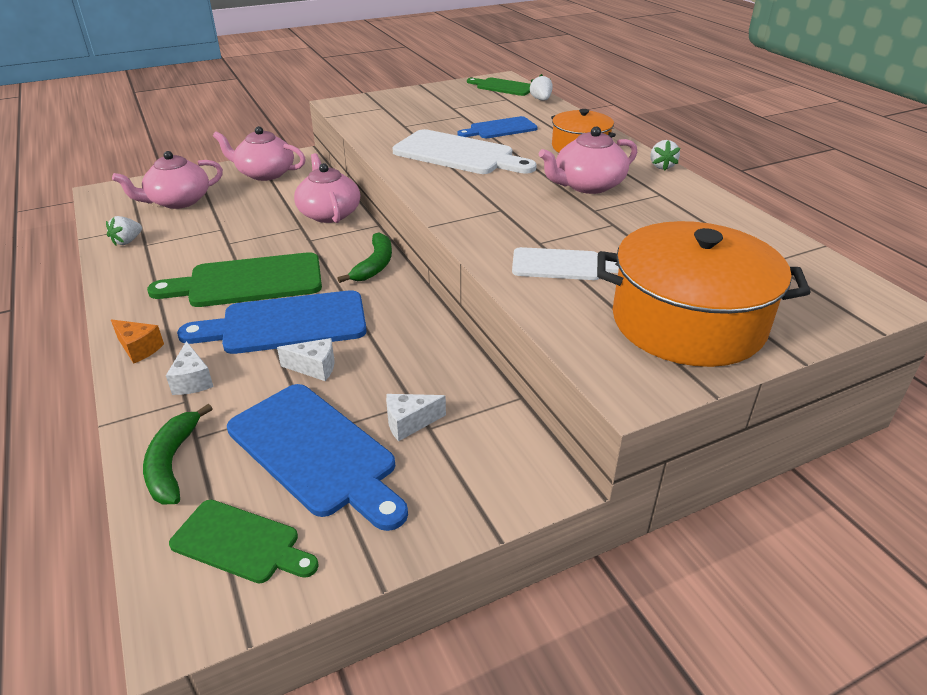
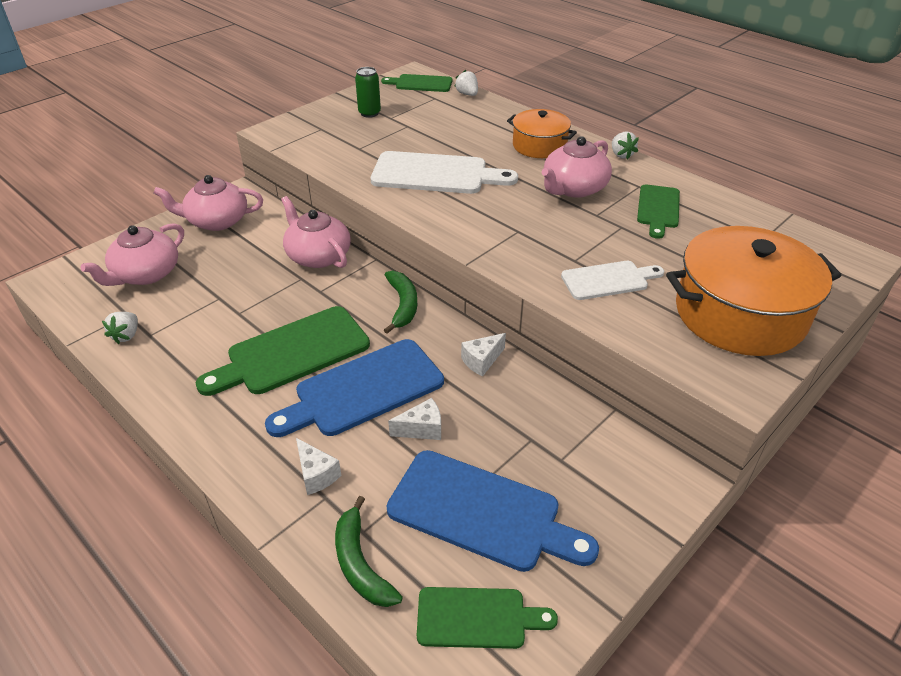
camera: 20 degrees left, 5 degrees up
(139, 349) = (236, 455): orange cheese -> none
(409, 423) = (541, 460): white cheese -> white cheese (482, 361)
(436, 102) = (369, 113): none -> green can
(500, 129) = (453, 136): blue cutting board -> none
(666, 216) = (658, 209): none -> green cutting board

